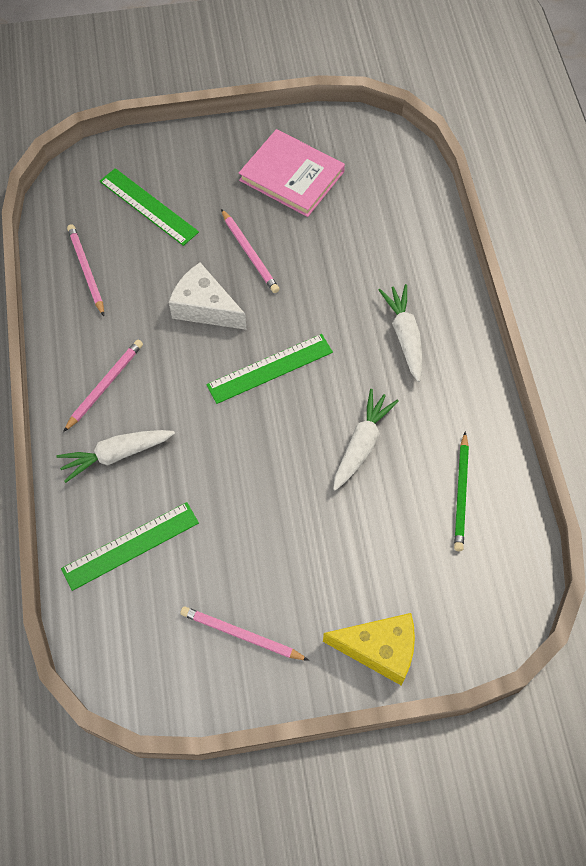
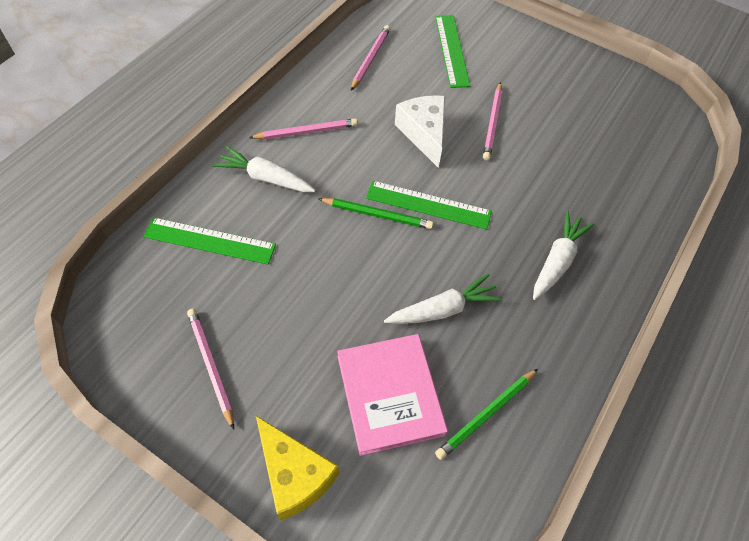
camera: 40 degrees right, 5 degrees down
(239, 410) = (377, 215): none -> green pencil
(291, 176) = (575, 97): pink book -> pink book (390, 395)

